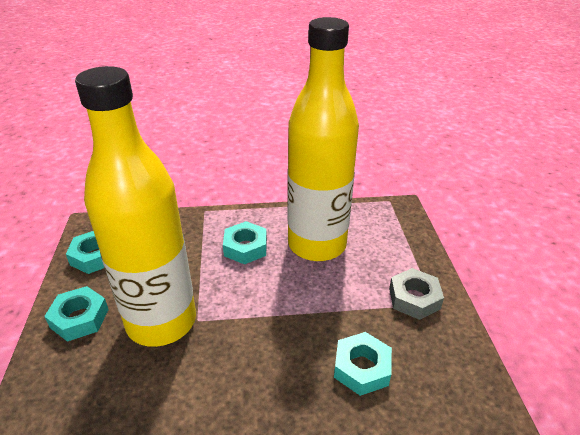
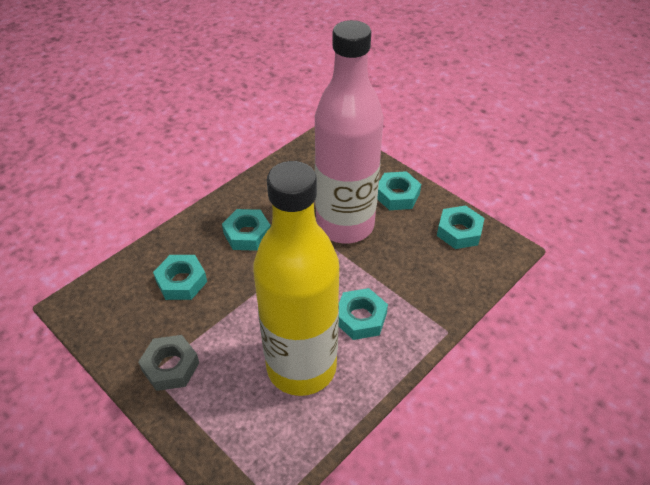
camera: 140 degrees right, 10 degrees up
(161, 322) = (345, 225): yellow bottle -> pink bottle
(255, 378) = (247, 234): none -> turquoise nut

